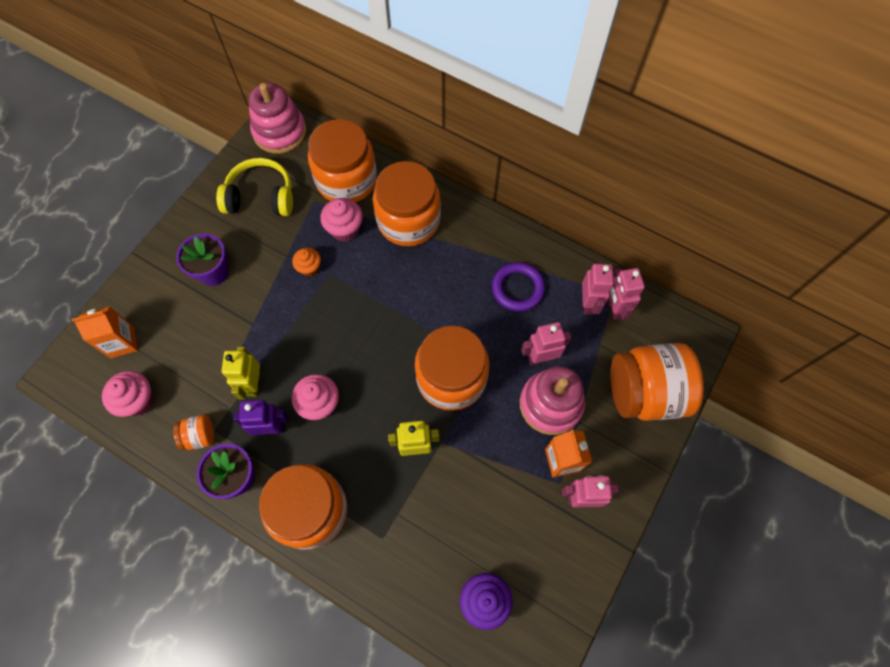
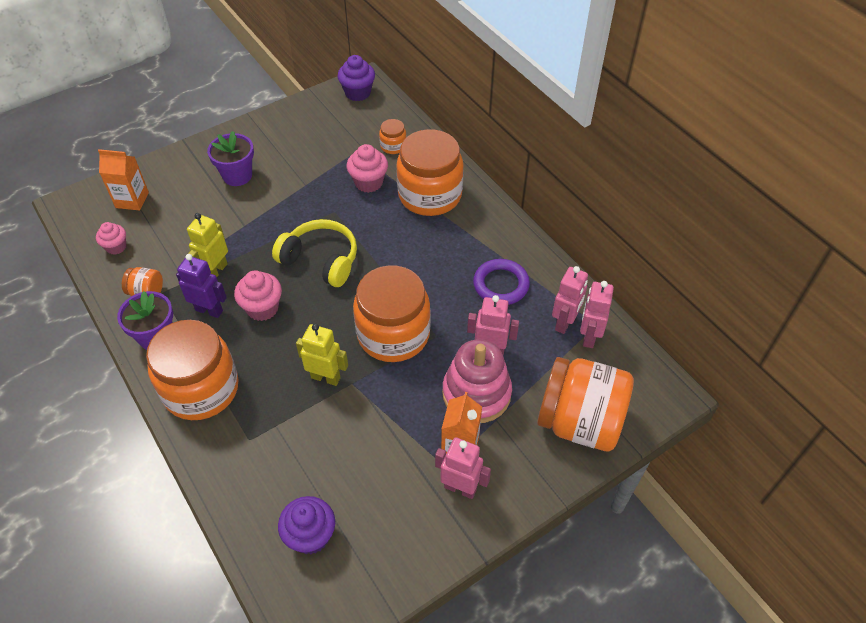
camera: 25 degrees right, 15 degrees down
(138, 401) = (116, 247): pink cupcake -> pink cupcake, size x0.67
(261, 197) = (311, 134): yellow headphones -> yellow headphones (321, 260)
(280, 132) = (358, 93): pink stacking toy -> purple cupcake
(309, 268) = (319, 201): orange cupcake -> none
(346, 180) = (393, 146): orange jar -> orange jar, size x0.43

